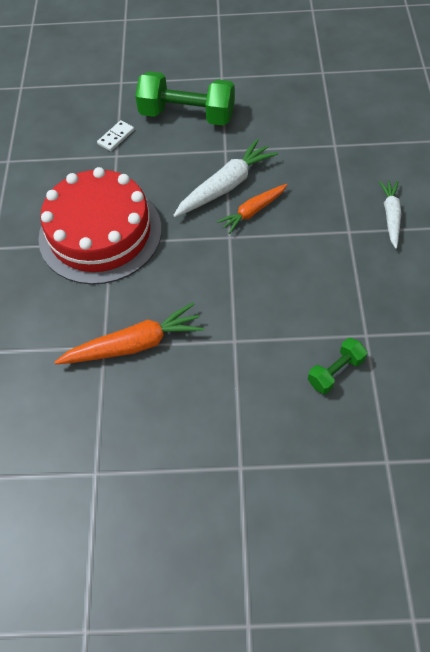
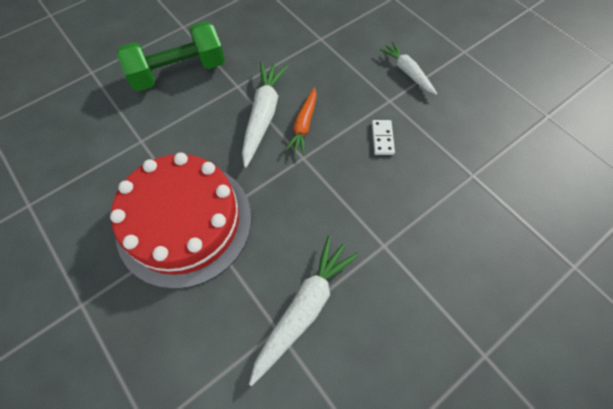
camera: 40 degrees left, 5 degrees up
(116, 137) = (127, 124): white domino -> white domino (382, 138)
(134, 344) = (304, 308): orange carrot -> white carrot
(335, 372) = (478, 220): green dumbbell -> none

